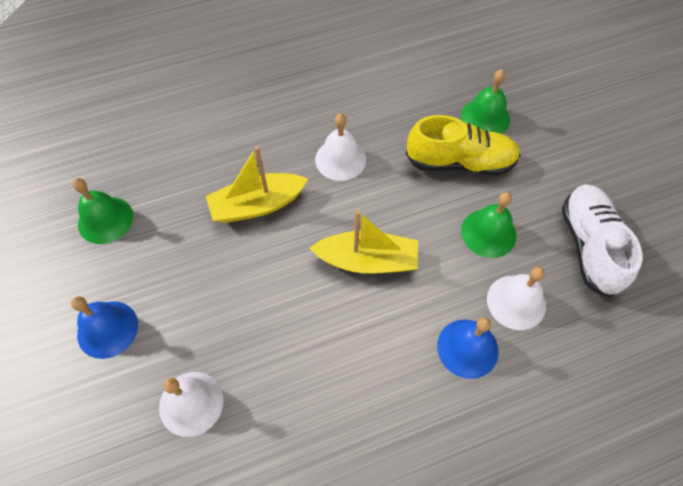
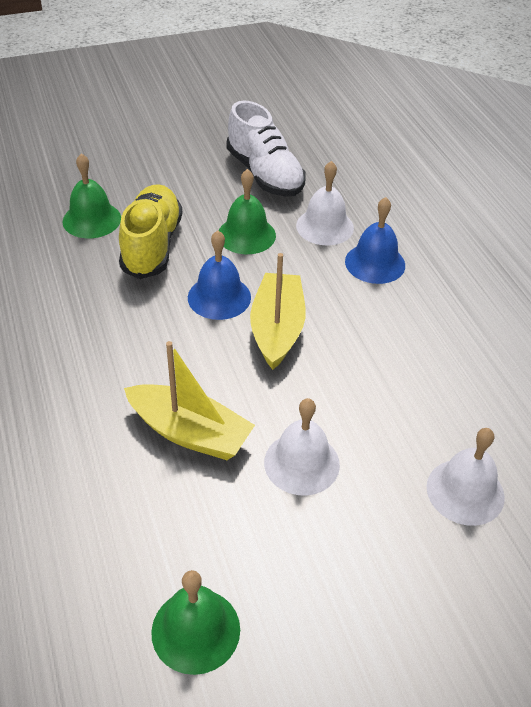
camera: 90 degrees left, 15 degrees down
(107, 329) = (379, 600): blue bell -> blue bell (219, 297)
(257, 205) = (190, 432): yellow boat -> yellow boat turned 45 degrees counterclockwise
(340, 159) = (128, 346): white bell -> white bell (301, 463)
(589, 246) = (265, 174): white shoe -> white shoe turned 120 degrees counterclockwise

